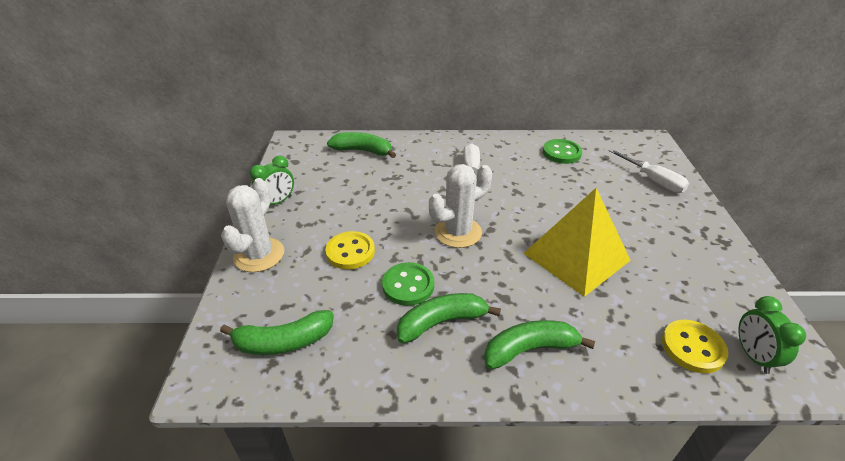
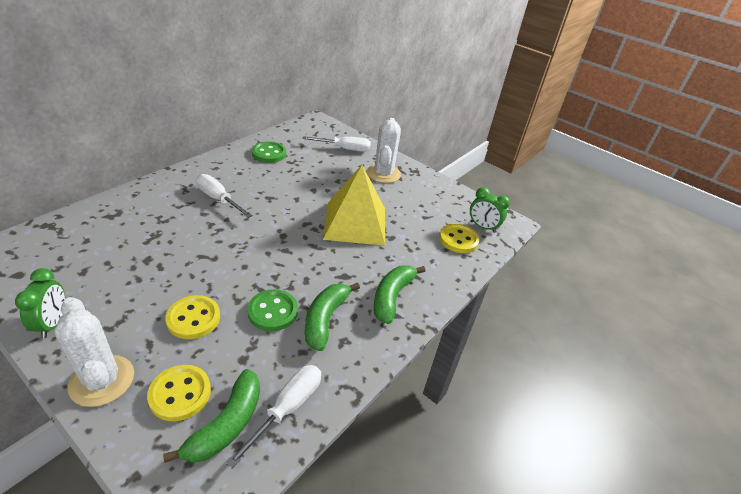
camera: 55 degrees left, 0 degrees up
(284, 297) = (180, 394): none -> yellow button
(330, 367) = (287, 408): none -> white screwdriver
(363, 151) = (90, 227): green banana -> none
(458, 232) = (263, 251): white cactus -> white cactus (383, 174)

